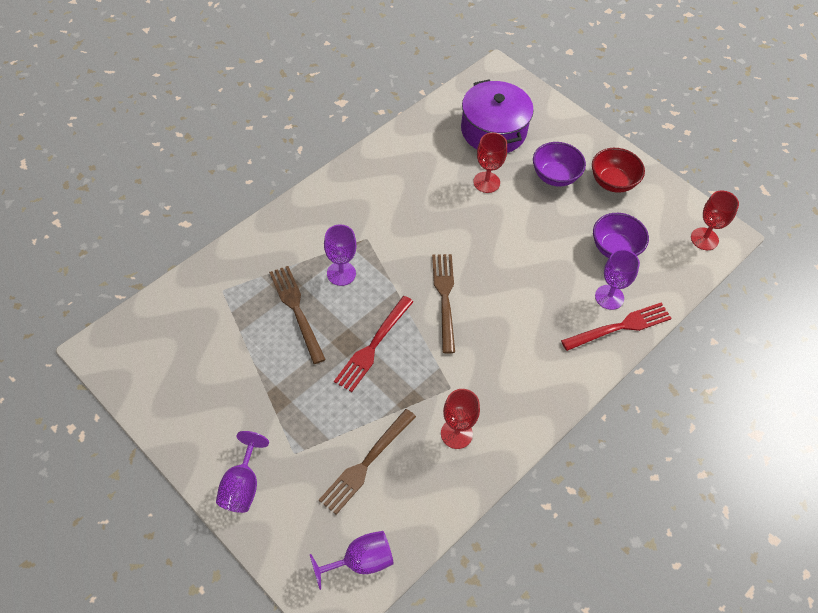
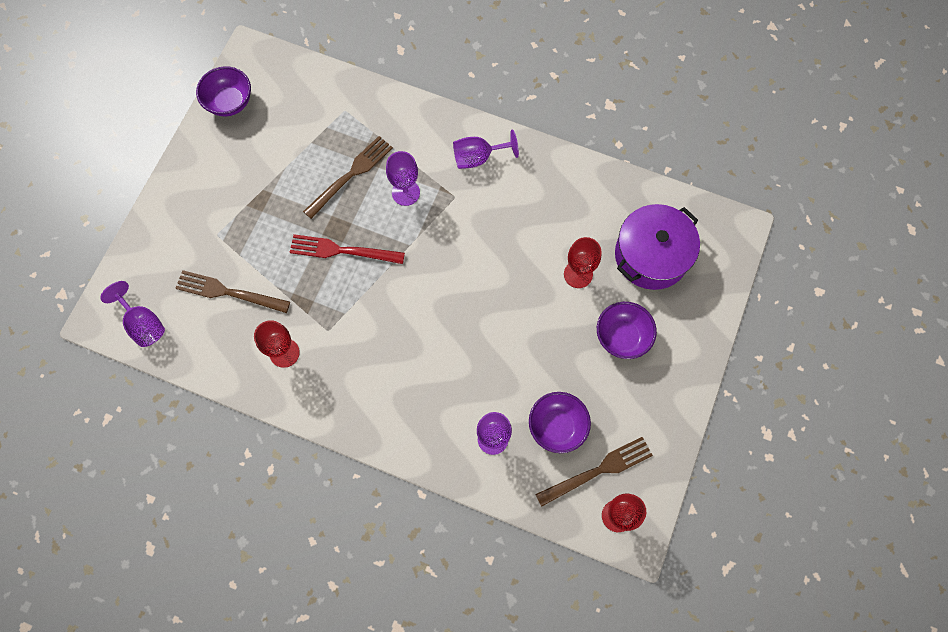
camera: 70 degrees right, 15 degrees up
(145, 388) = (230, 102): none -> purple bowl
(242, 486) = (174, 210): purple goblet -> purple goblet (478, 157)
(444, 297) = (421, 288): brown fork -> brown fork (599, 470)
(613, 182) = (646, 397): red bowl -> none
(621, 326) = (462, 461): red fork -> none

